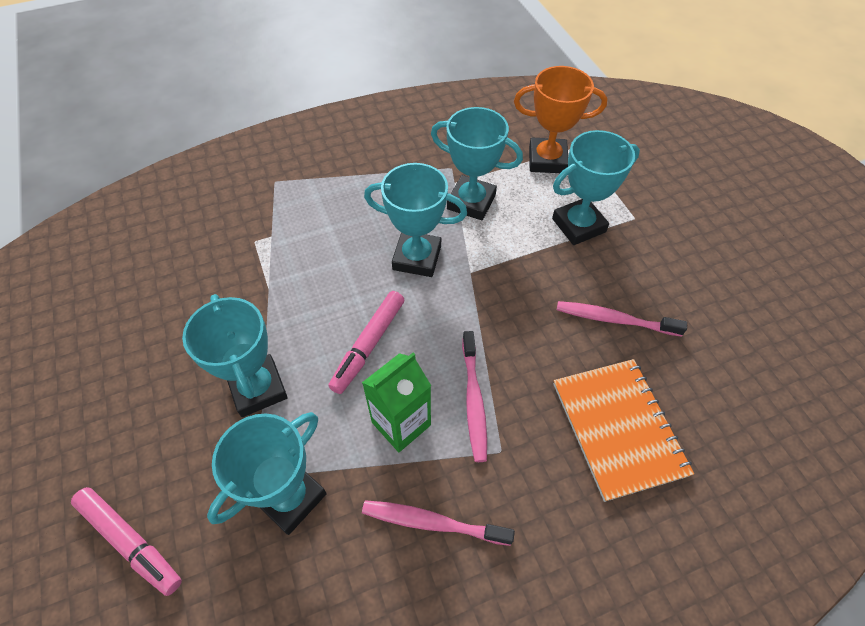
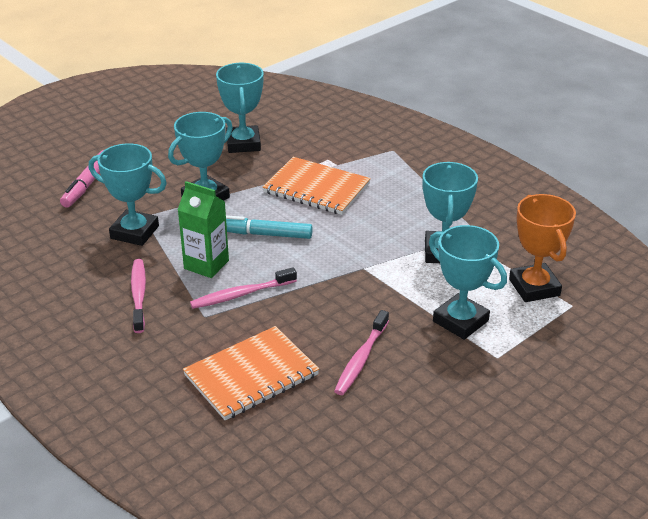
camera: 70 degrees right, 20 degrees down
(306, 268) = (316, 188): none -> orange notebook
(369, 345) = (264, 234): pink marker -> turquoise marker
(417, 258) = (360, 237): turquoise trophy -> turquoise trophy (243, 143)
(614, 319) = (361, 359): pink toothbrush -> pink toothbrush turned 150 degrees counterclockwise

